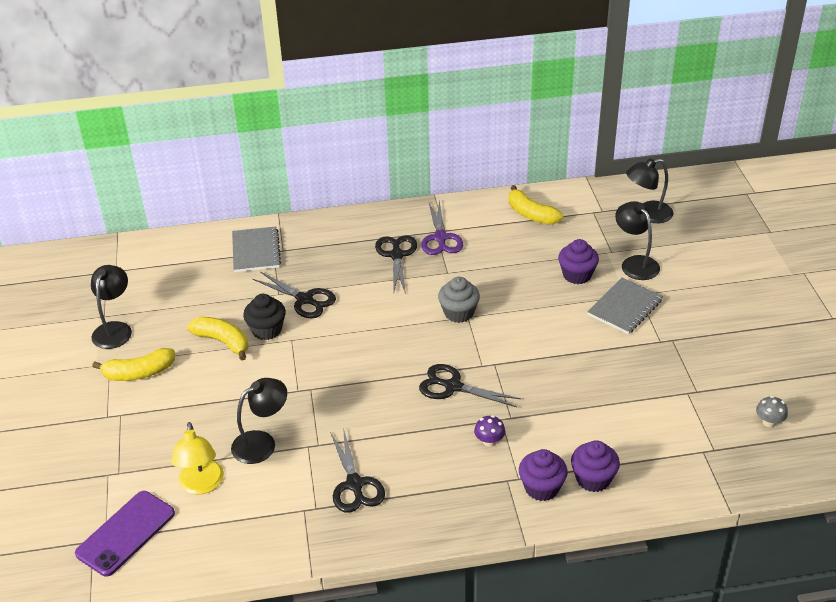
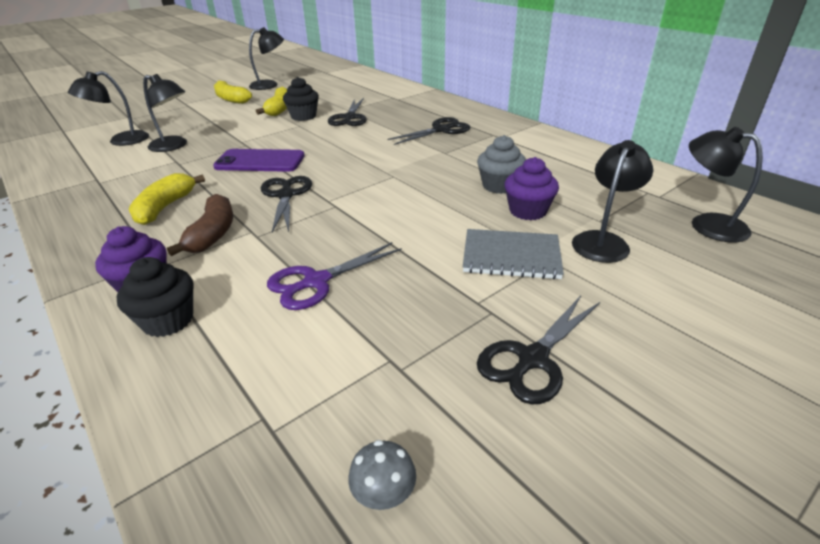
camera: 60 degrees right, 5 degrees down
(126, 533) = (68, 134): purple phone -> purple phone (260, 161)
(201, 485) = (121, 141): yellow lamp -> black lamp
(256, 251) = (386, 93): grey notebook -> none
(354, 484) = (131, 189): black scissors -> black scissors (532, 359)
(440, 238) = (487, 138): purple scissors -> purple scissors (316, 281)
(459, 313) = (394, 171): grey cupcake -> grey cupcake (499, 186)
(489, 441) = (212, 234): purple mushroom -> brown banana
(531, 214) = (585, 164): yellow banana -> yellow banana (165, 207)
(593, 479) = (168, 320): purple cupcake -> black cupcake

